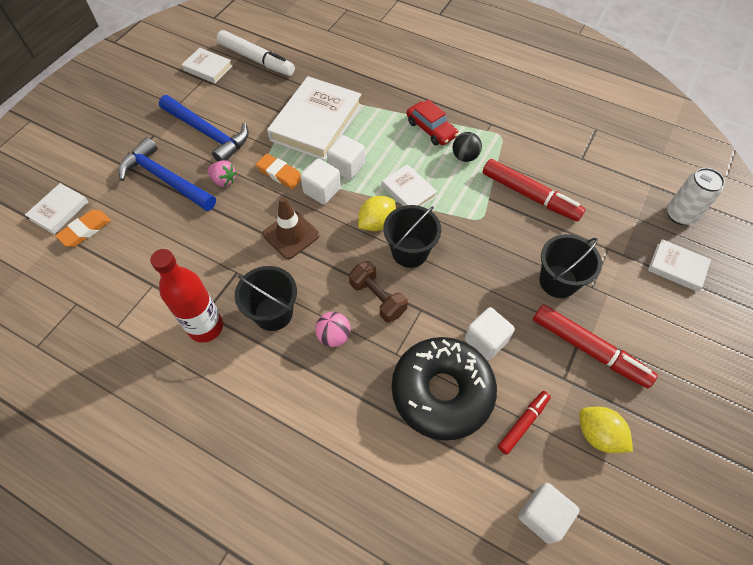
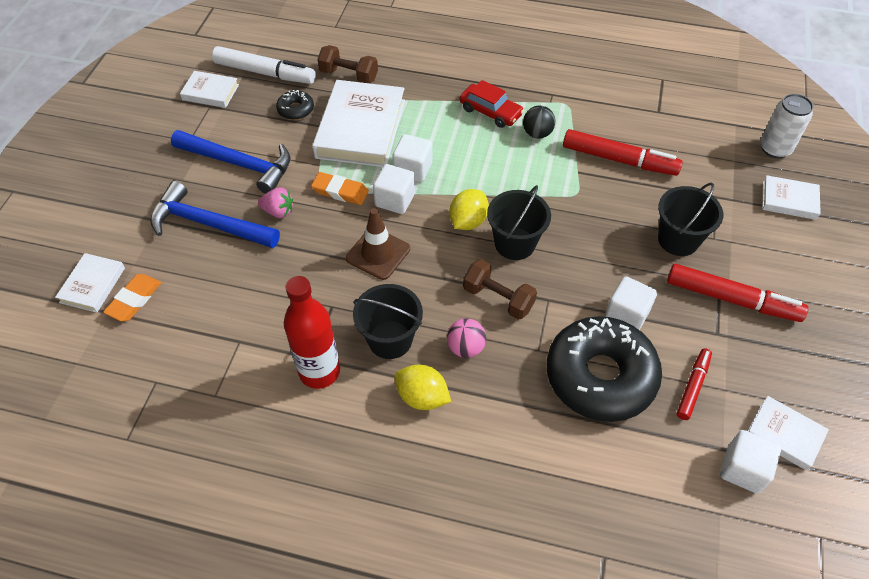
camera: 15 degrees left, 5 degrees down
(269, 96) = (296, 110): none -> black donut
(323, 74) = (349, 75): none -> brown dumbbell
(408, 191) = (490, 181): white book -> white book (784, 435)
(598, 435) = (769, 379): yellow lemon -> yellow lemon (422, 397)

